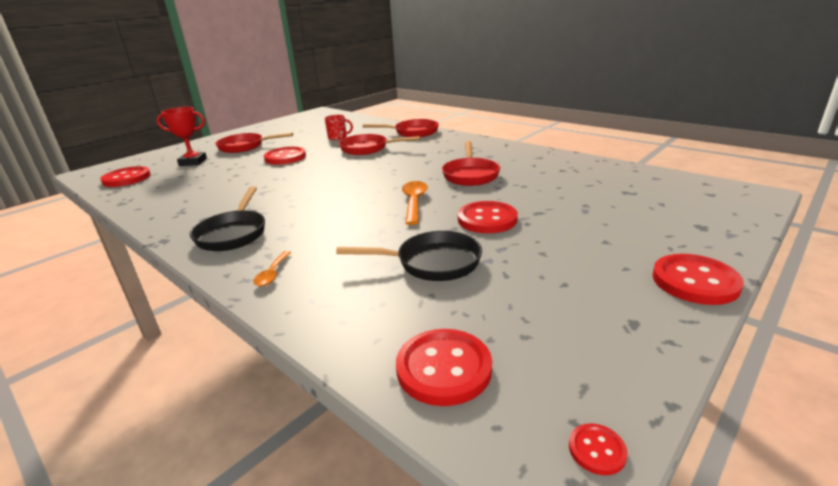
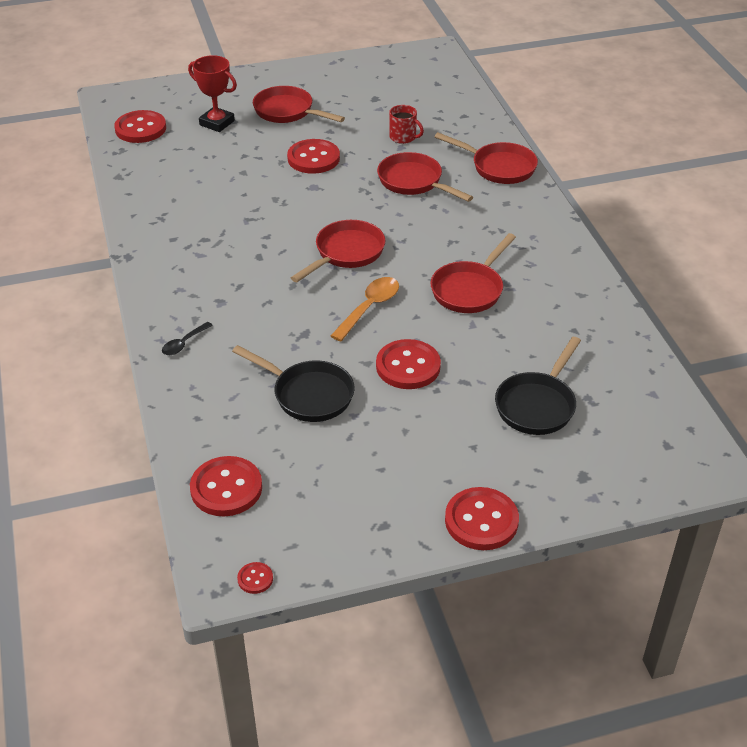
camera: 30 degrees right, 15 degrees up
(233, 233) = (185, 275): black pan -> black pan (537, 405)
(272, 274) = (184, 343): orange spoon -> black spoon
(361, 185) = (346, 253): none -> red pan

